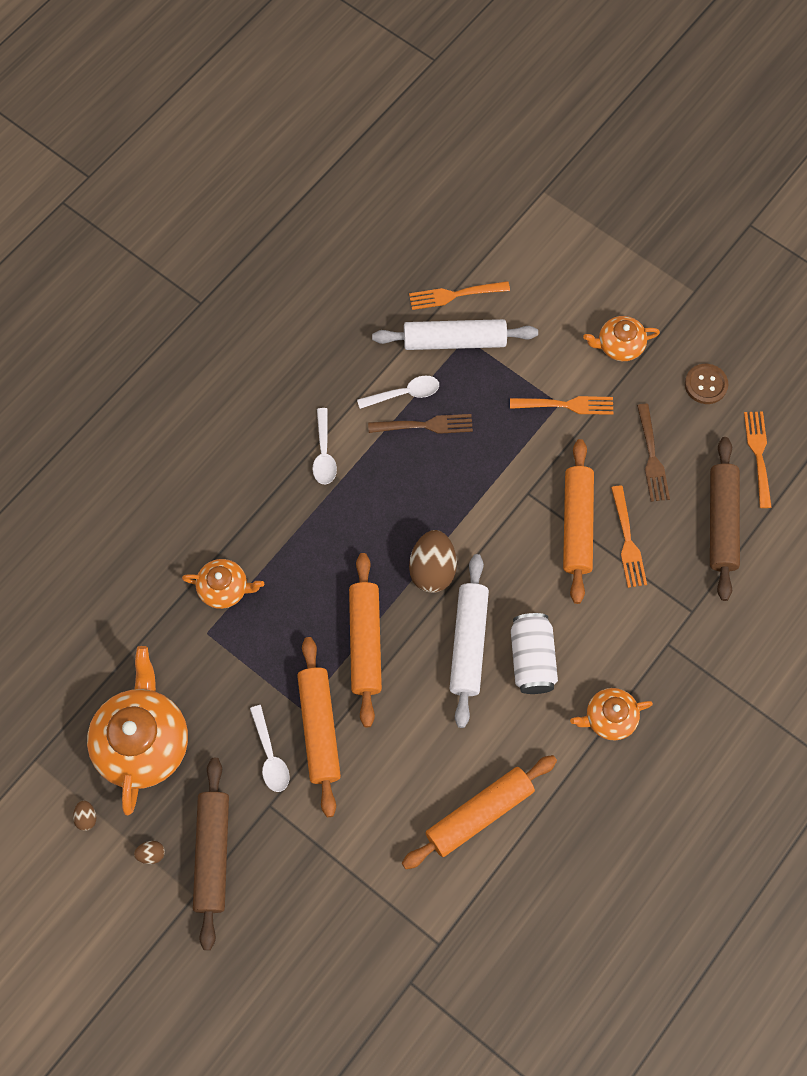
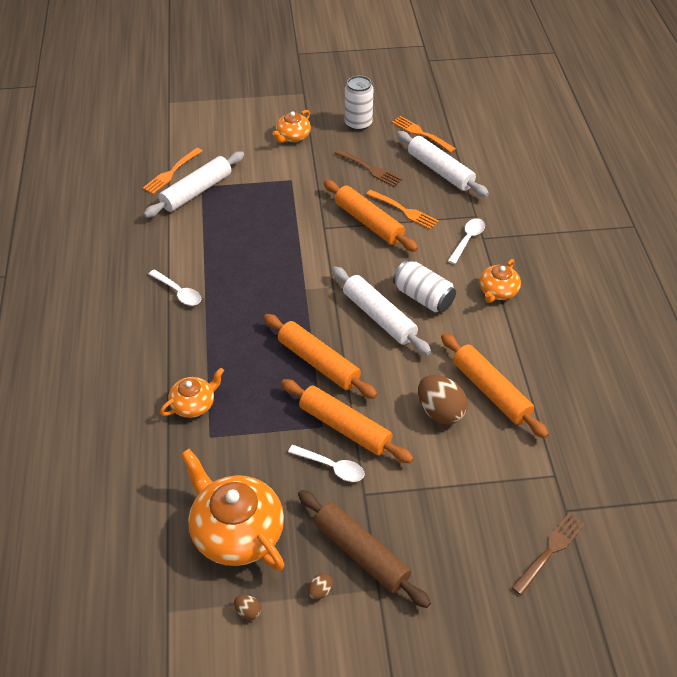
camera: 45 degrees left, 20 degrees down
(404, 394) = (195, 233): white spoon -> white spoon (467, 240)
(424, 425) = (225, 238): brown fork -> brown fork (550, 551)
(432, 570) = (314, 299): brown egg -> brown egg (440, 412)
(479, 814) = (491, 391): orange rolling pin -> orange rolling pin turned 45 degrees counterclockwise
(565, 405) = (296, 178): orange fork -> none
(705, 384) = (358, 124): brown button -> white can
(721, 522) = (440, 171): brown rolling pin -> white rolling pin

